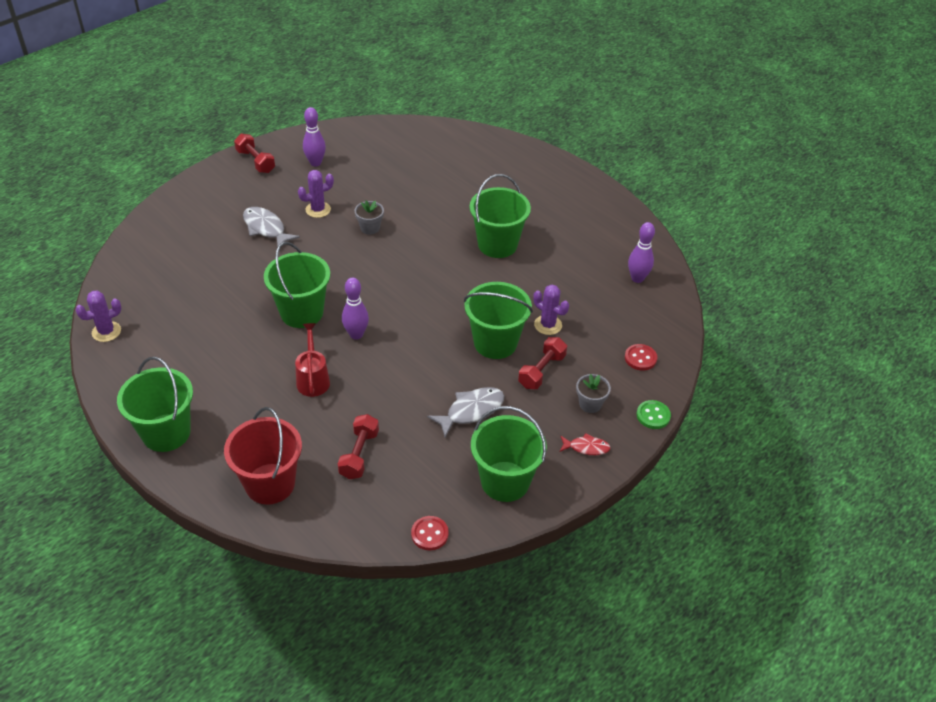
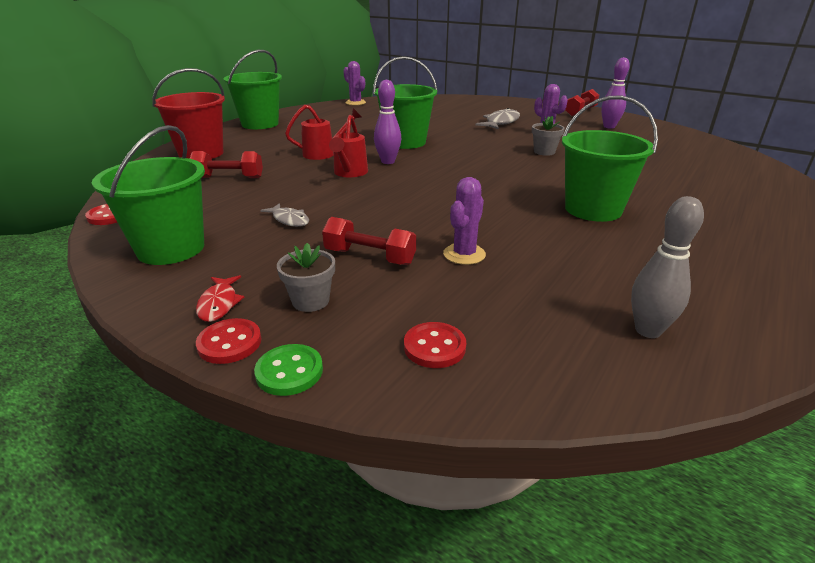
camera: 80 degrees right, 15 degrees down
(378, 365) = (349, 173): none -> red watering can
(471, 411) = (289, 220): grey fish -> grey fish, size x0.61
(495, 343) = (409, 223): green bucket -> none
(626, 440) = (229, 343): none -> red button
(637, 278) = (648, 330): purple bowling pin -> grey bowling pin

